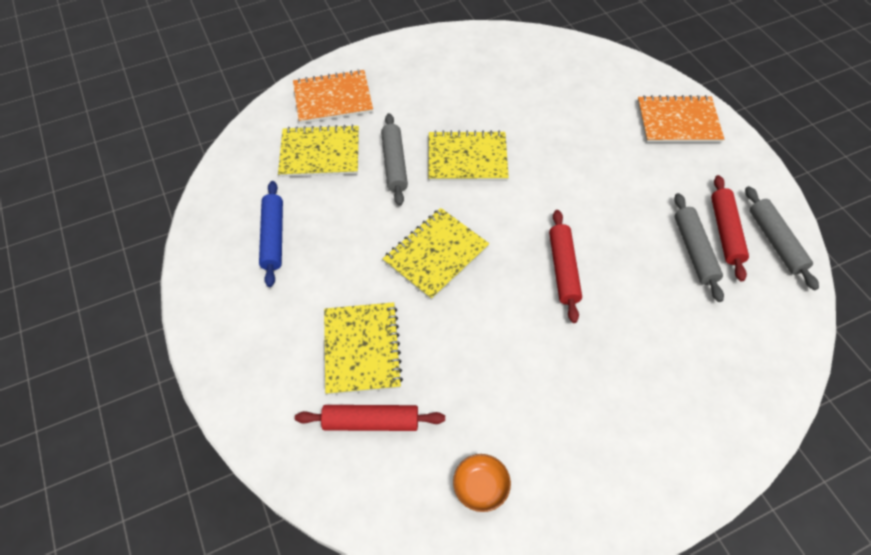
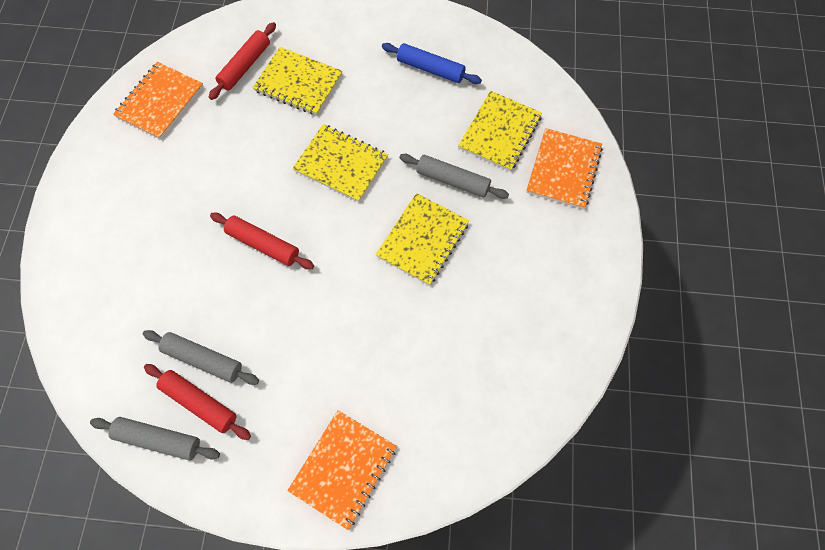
camera: 120 degrees right, 10 degrees up
(436, 254) = (341, 164): yellow notebook -> yellow notebook turned 45 degrees counterclockwise
(480, 487) = (160, 102): orange bowl -> orange notebook

